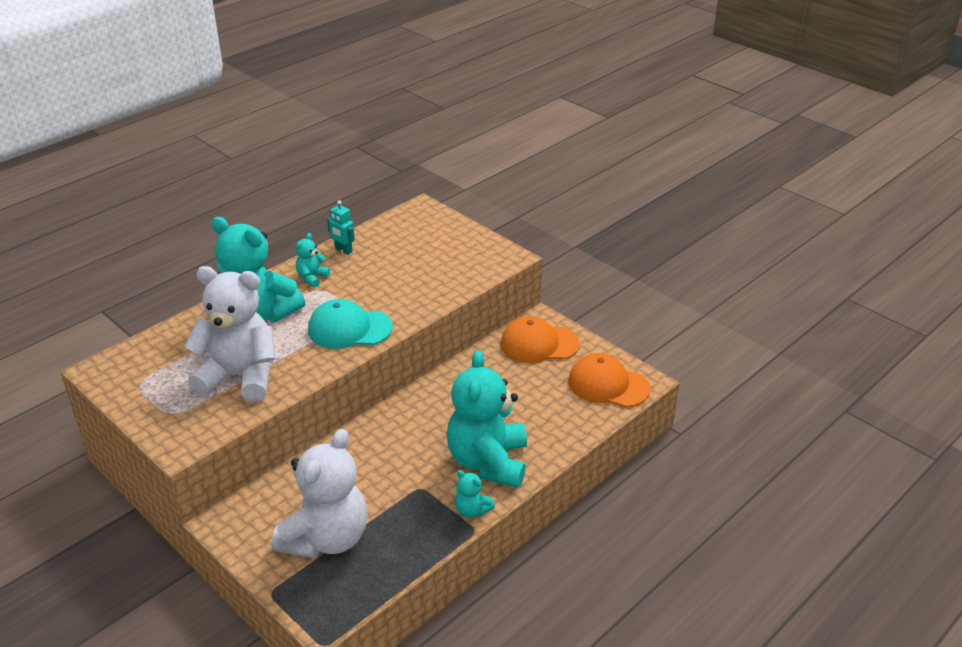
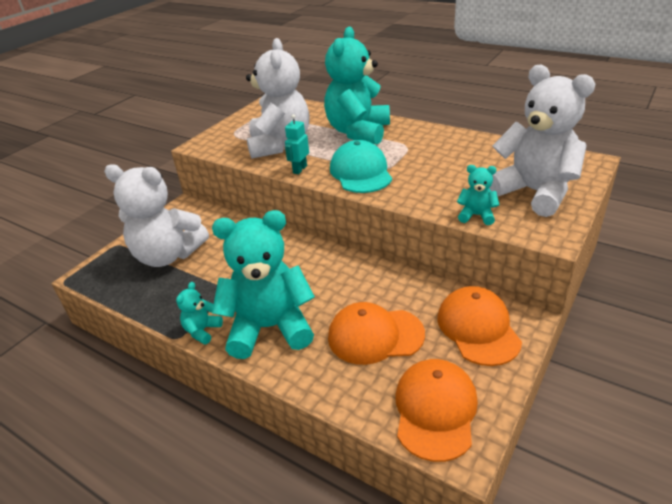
camera: 80 degrees right, 0 degrees up
(312, 278) = (422, 139): turquoise teddy bear -> turquoise teddy bear (476, 215)
(343, 250) = (474, 142): turquoise robot -> turquoise robot (299, 169)
(449, 246) = (534, 192): none -> white teddy bear
(525, 399) = (375, 335): none -> orange cap

